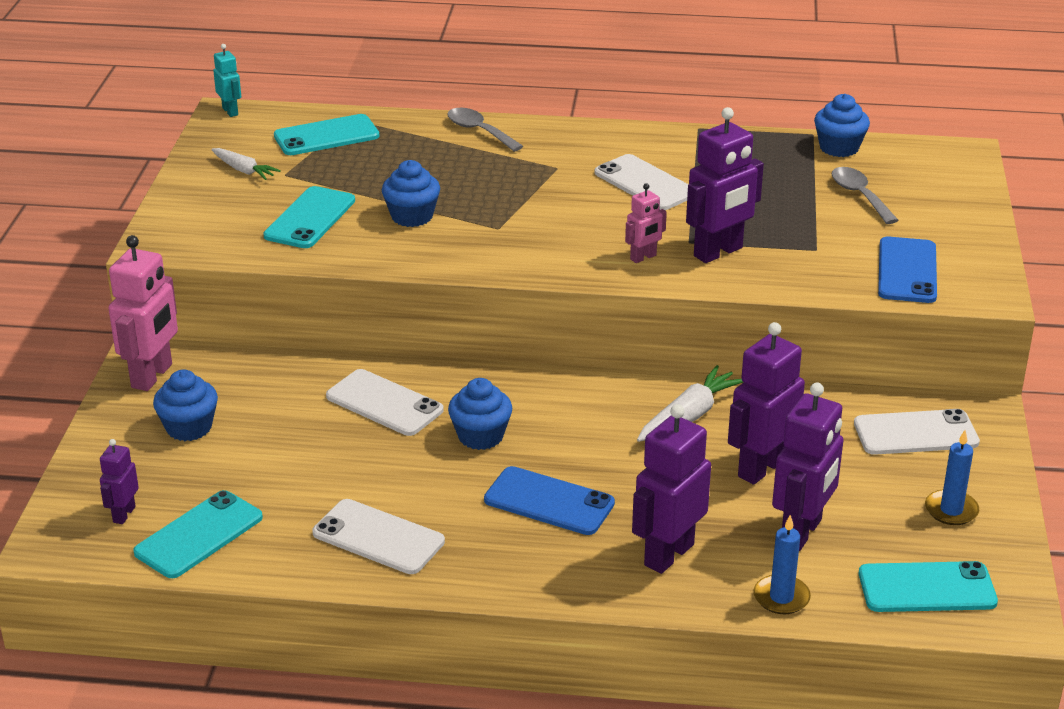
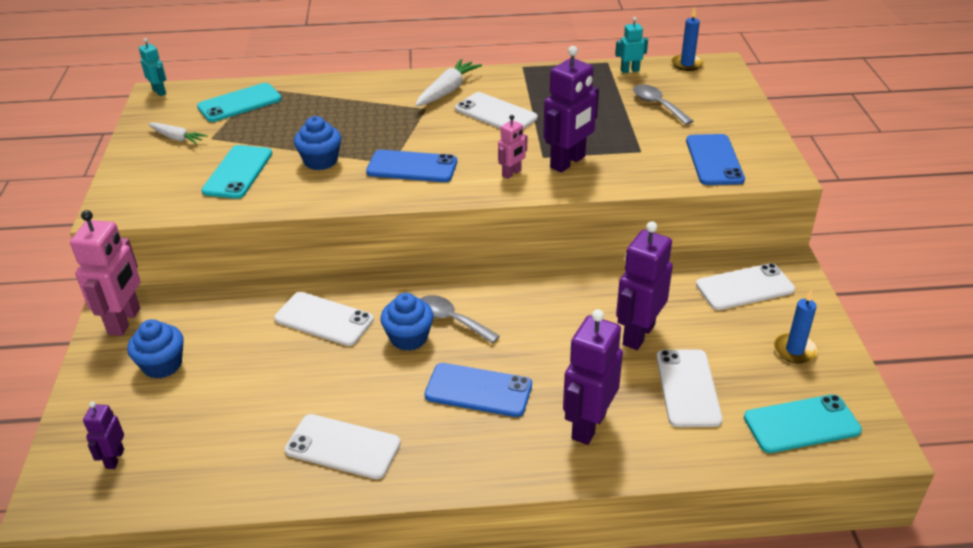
camera: 10 degrees left, 5 degrees up
(199, 535) = (185, 469): turquoise phone -> none
(479, 131) = (358, 86): grey spoon -> grey spoon (451, 320)
(522, 236) = (412, 167): none -> blue phone
(689, 416) = (569, 296): white carrot -> white carrot (447, 90)
(781, 597) = (691, 452): blue candle -> blue candle (687, 64)
(802, 532) = (687, 388): purple robot -> white phone
(839, 148) = (630, 70): blue cupcake -> turquoise robot

